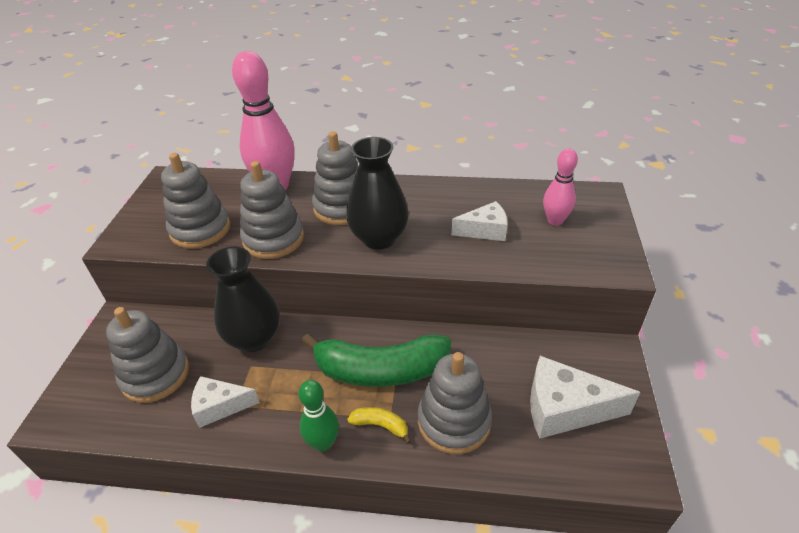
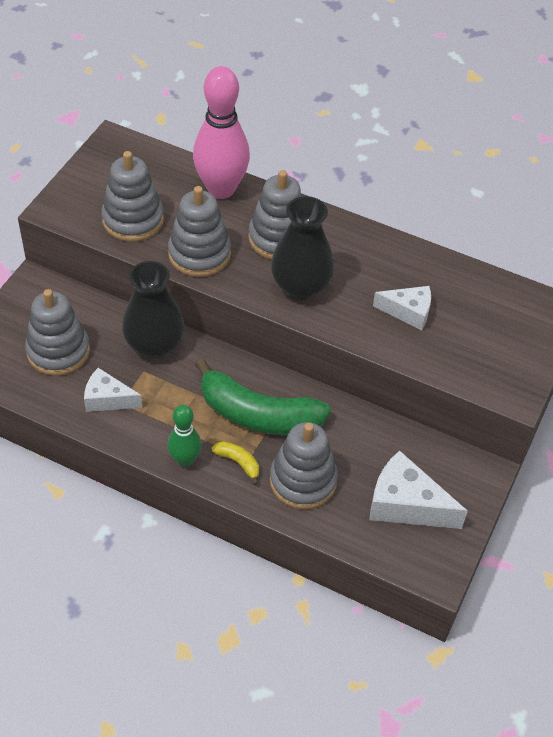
camera: 15 degrees right, 10 degrees up
(555, 221) = (485, 324): pink bowling pin -> none

